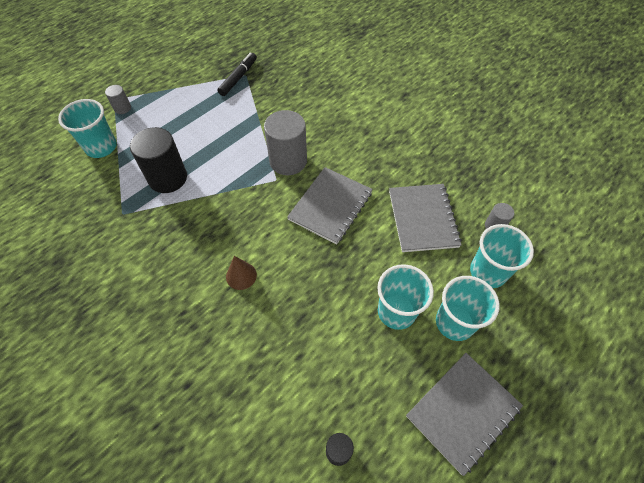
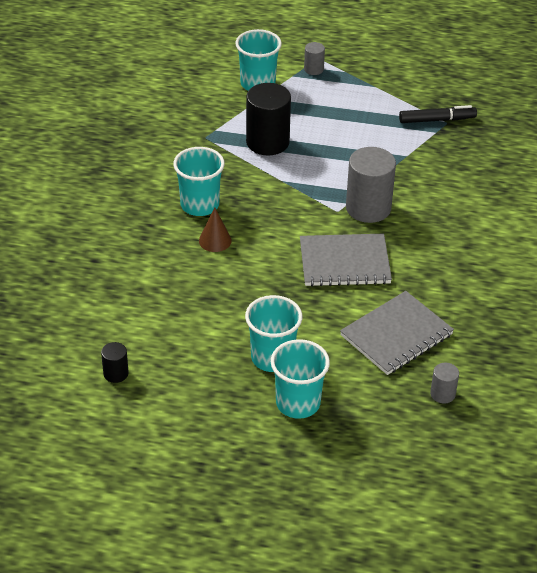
camera: 55 degrees right, 15 degrees down
(463, 412) = (214, 440): grey notebook -> none
(488, 272) = (378, 408): turquoise cup -> turquoise cup (199, 205)

